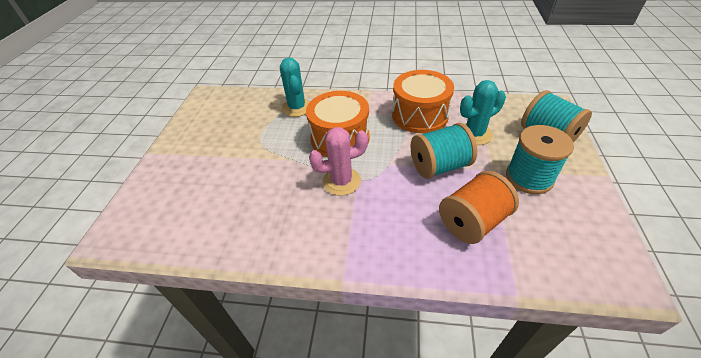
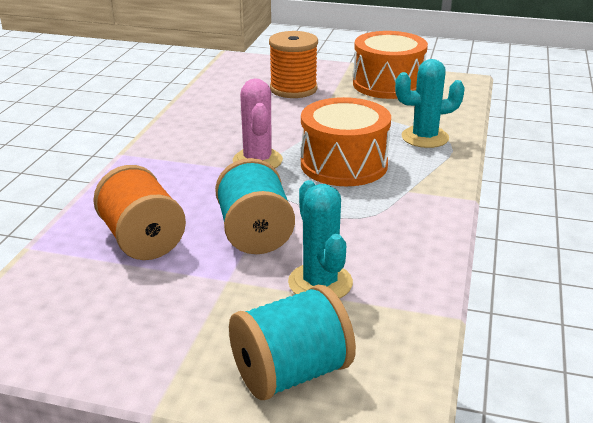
camera: 95 degrees right, 15 degrees down
(203, 180) = (293, 89): none -> orange spool
(420, 115) = (387, 236): orange drum -> orange drum (388, 84)
(529, 178) = (193, 312): turquoise spool -> none

